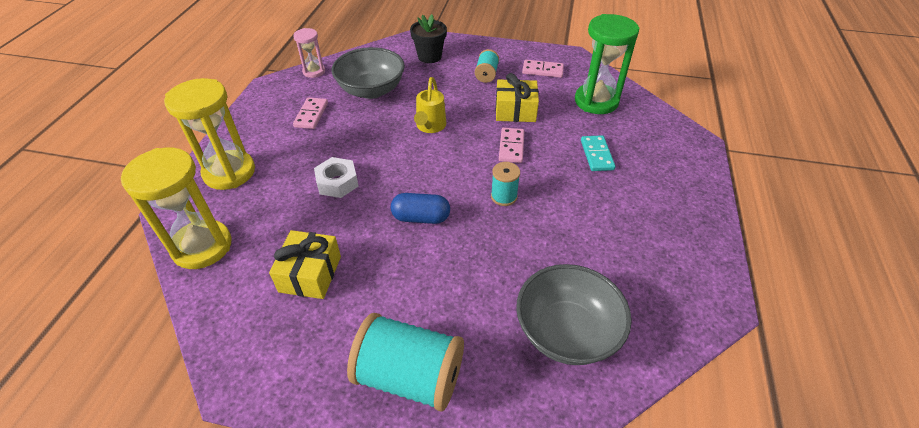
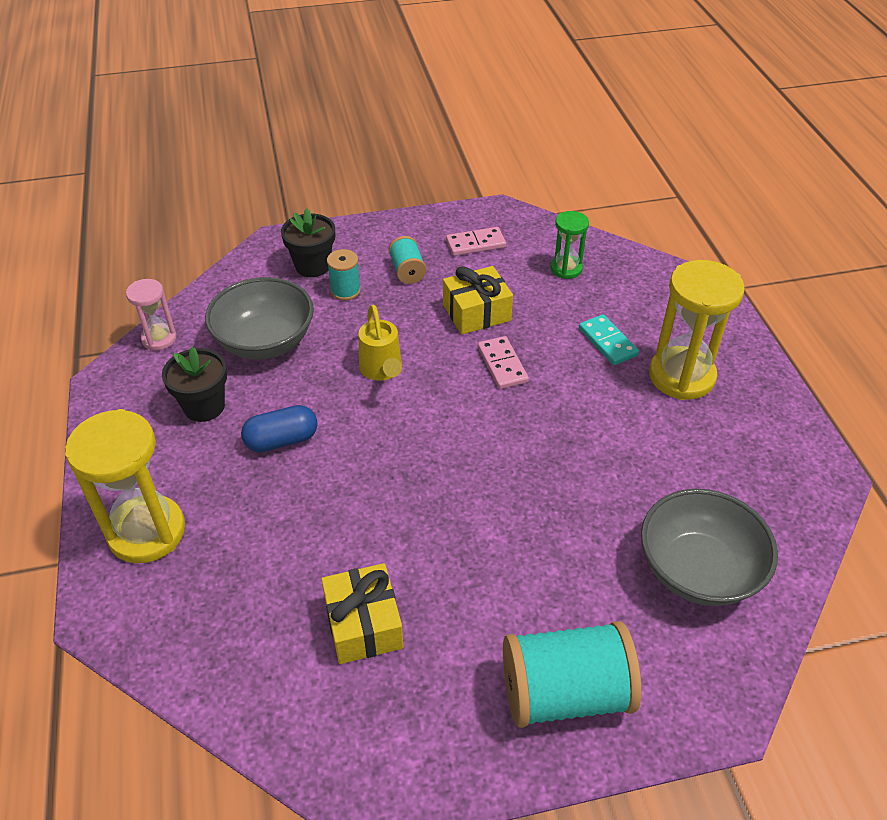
camera: 25 degrees left, 0 degrees up
(202, 247) = (189, 648): yellow hourglass -> yellow hourglass (681, 376)
(311, 115) = (204, 406): pink domino -> black flower pot
(337, 182) = (312, 491): white nut -> none
(421, 218) = (452, 498): blue capsule -> blue capsule (282, 440)
(504, 196) = (534, 434): turquoise spool -> turquoise spool (345, 290)
(596, 101) = (566, 269): green hourglass -> green hourglass, size x0.54

